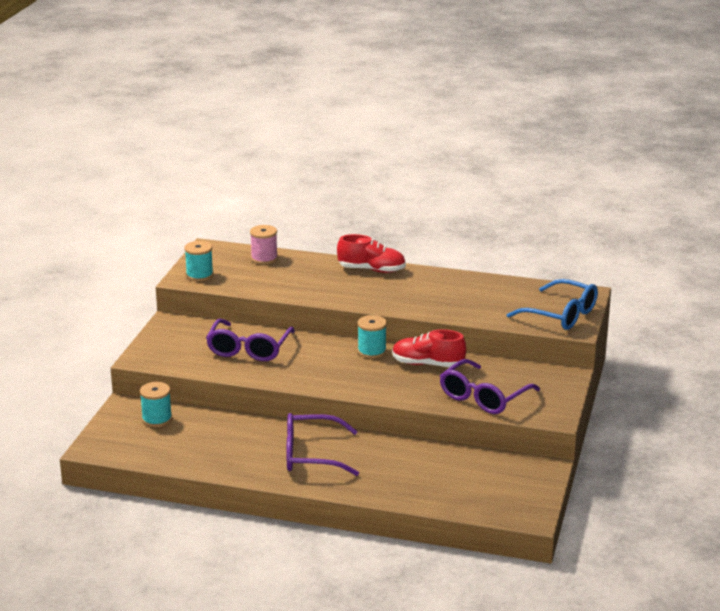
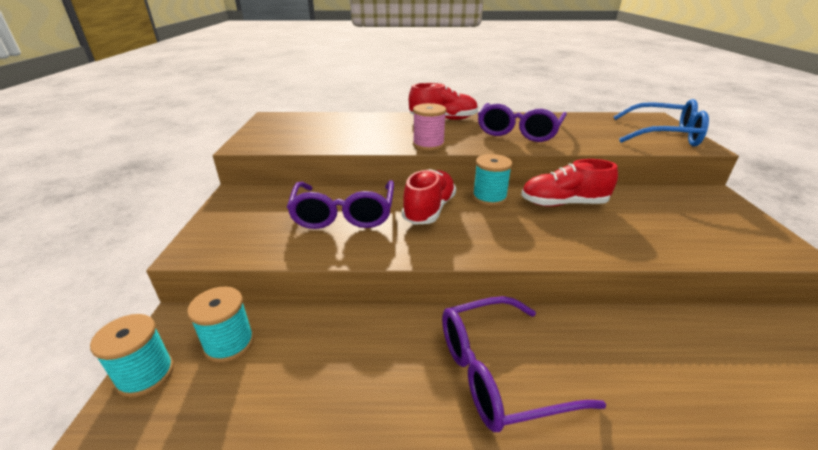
camera: 15 degrees left, 5 degrees up
(199, 275) = (265, 139): turquoise spool -> turquoise spool (146, 375)
(264, 258) = (331, 120): pink spool -> pink spool (428, 145)
(316, 354) = (429, 210): none -> red shoe
(483, 397) = (672, 236): purple glasses -> purple glasses (518, 132)

